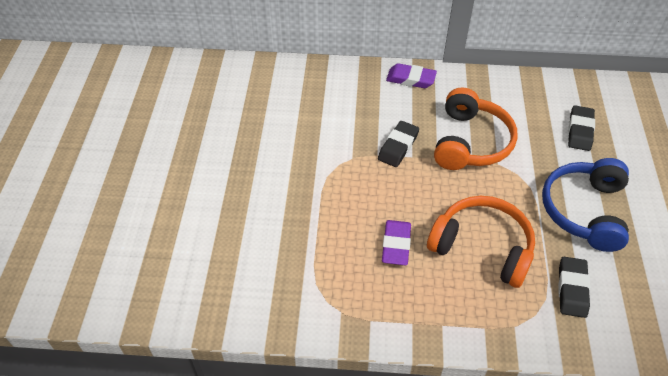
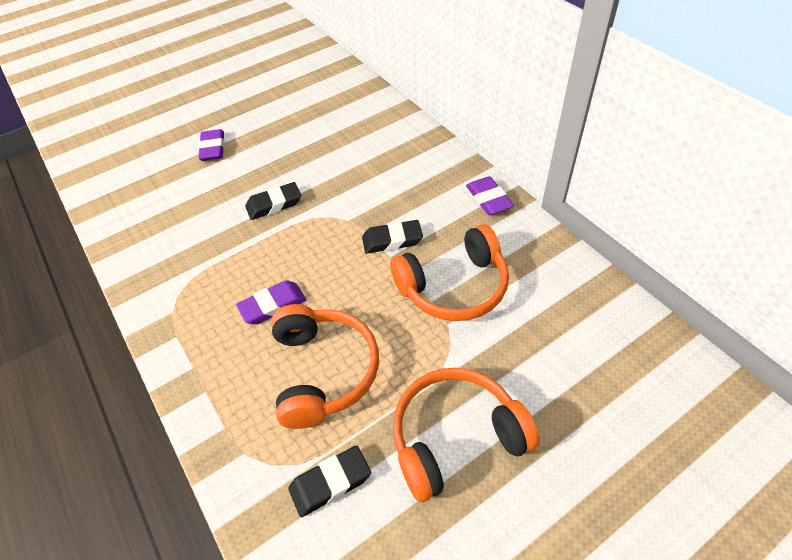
camera: 55 degrees right, 0 degrees up
(164, 194) = (213, 148): none -> purple eraser
(580, 131) = (576, 370): black eraser -> black eraser (274, 204)
(584, 211) = (455, 437): blue headphones -> orange headphones

